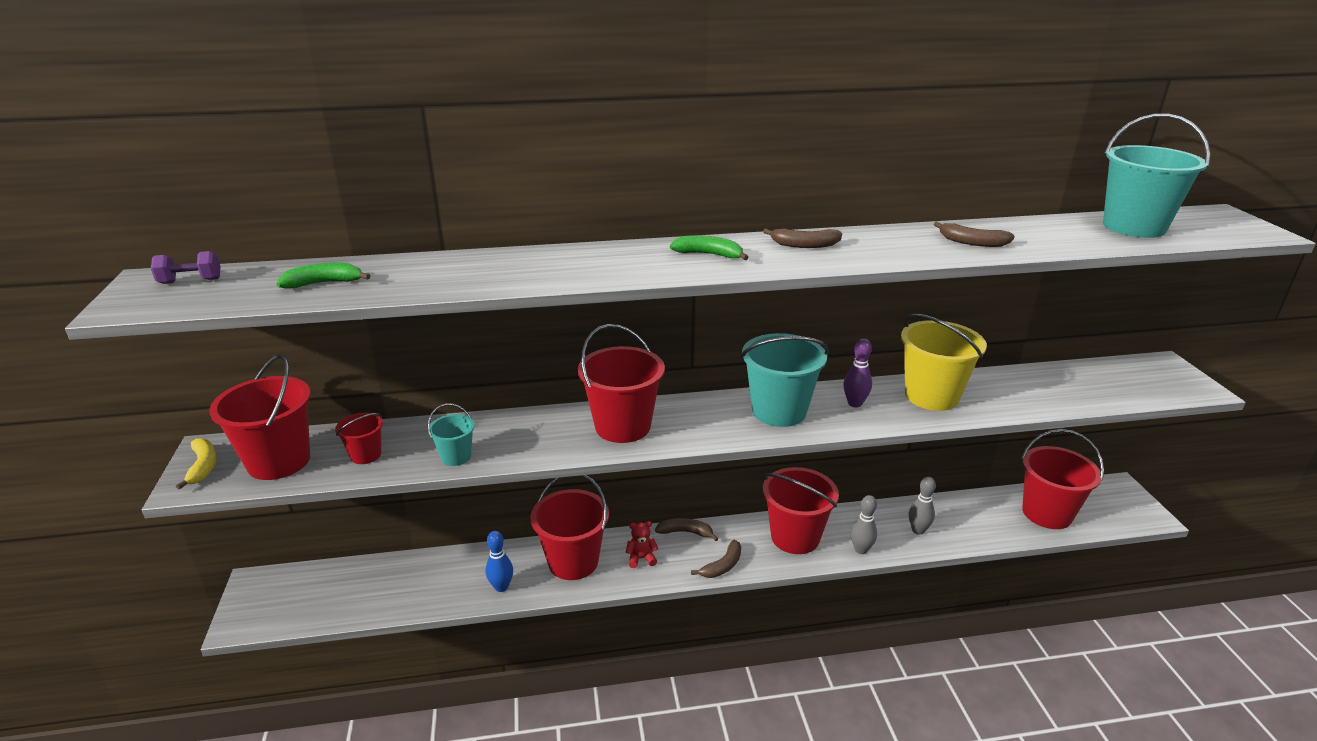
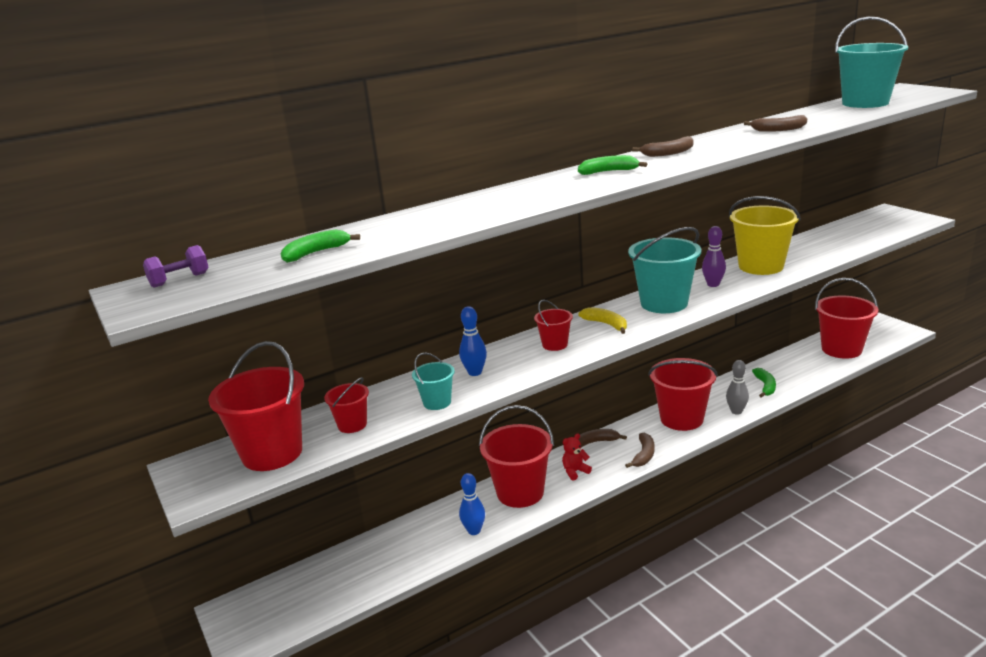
camera: 20 degrees left, 5 degrees down
(203, 467) = (198, 479): yellow banana -> yellow banana (606, 324)
(520, 434) = (475, 372): none -> blue bowling pin
(622, 426) = (555, 345): red bucket -> red bucket, size x0.50
(918, 530) = (765, 386): grey bowling pin -> green banana

